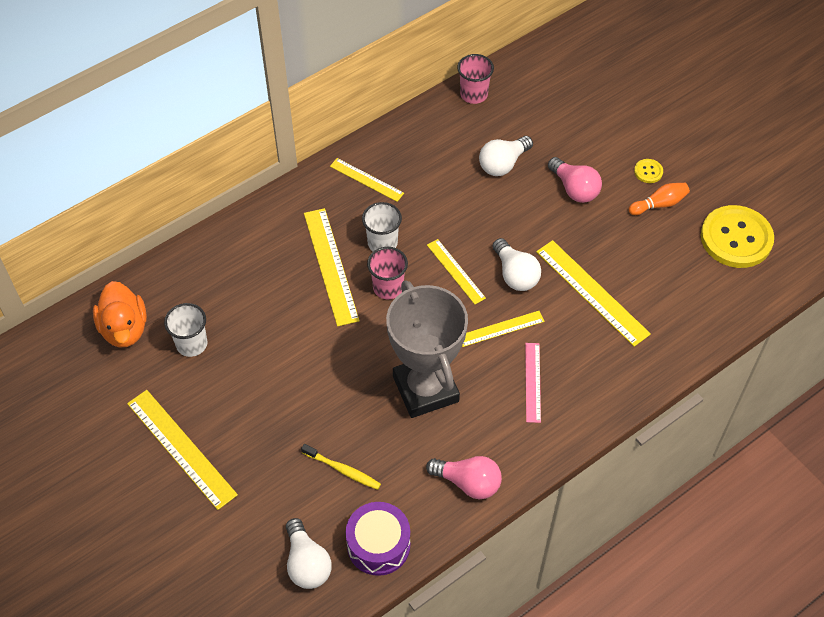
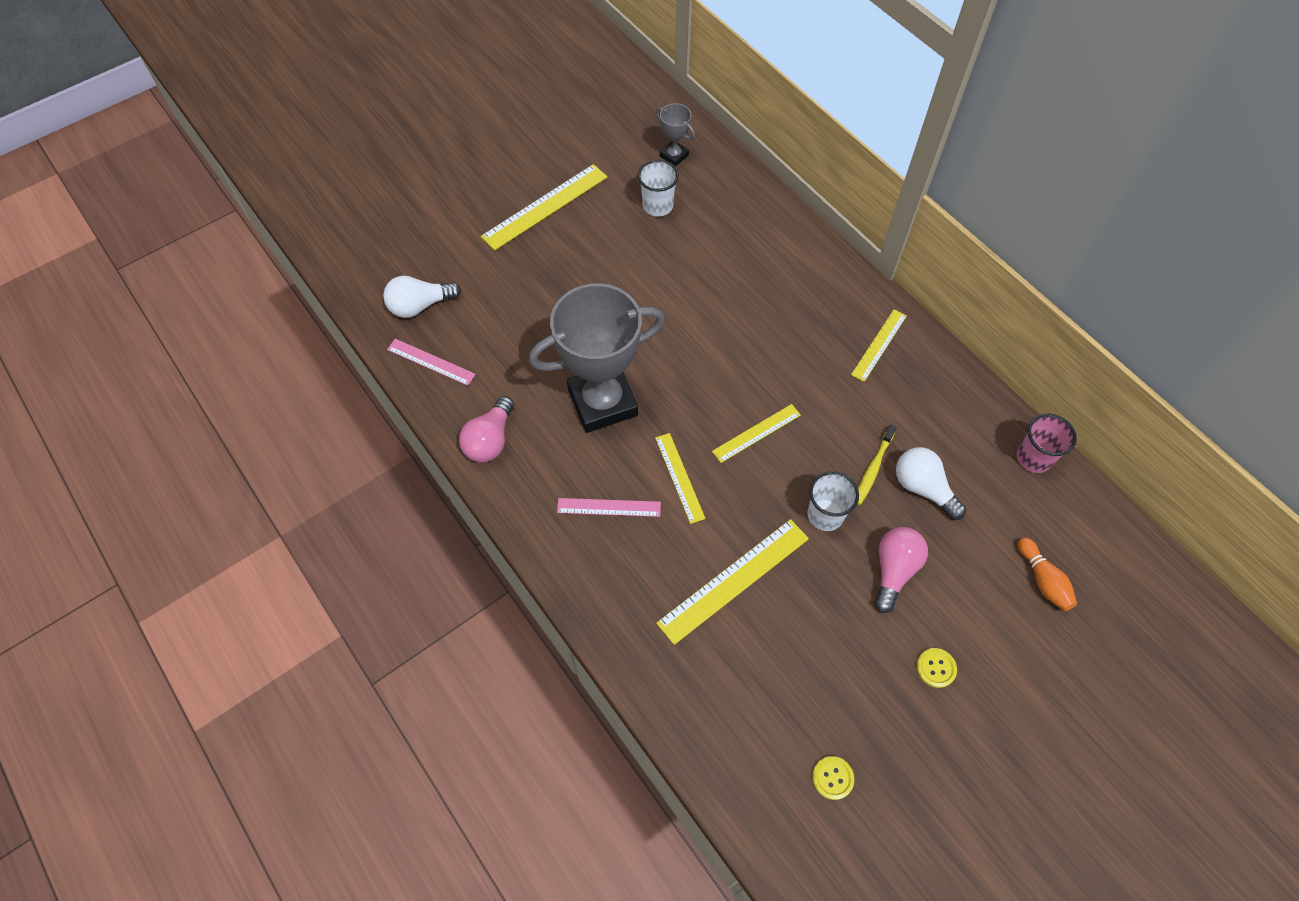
camera: 90 degrees right, 5 degrees up
(124, 329) = (674, 156): orange duck -> grey trophy
(330, 266) = (756, 314): yellow ruler -> none
(343, 470) = (513, 331): yellow toothbrush -> yellow toothbrush (873, 469)
(378, 545) = (431, 362): purple drum -> pink ruler
(382, 243) = (790, 361): white cup -> white cup (825, 515)
(388, 287) = (731, 367): pink cup -> none
(515, 274) = (755, 495): white light bulb -> none
(574, 189) = (894, 570): pink light bulb -> pink light bulb turned 150 degrees clockwise
(659, 204) = (881, 677): orange bowling pin -> orange bowling pin (1043, 580)
(736, 238) = (832, 778): yellow button -> yellow button, size x0.42

